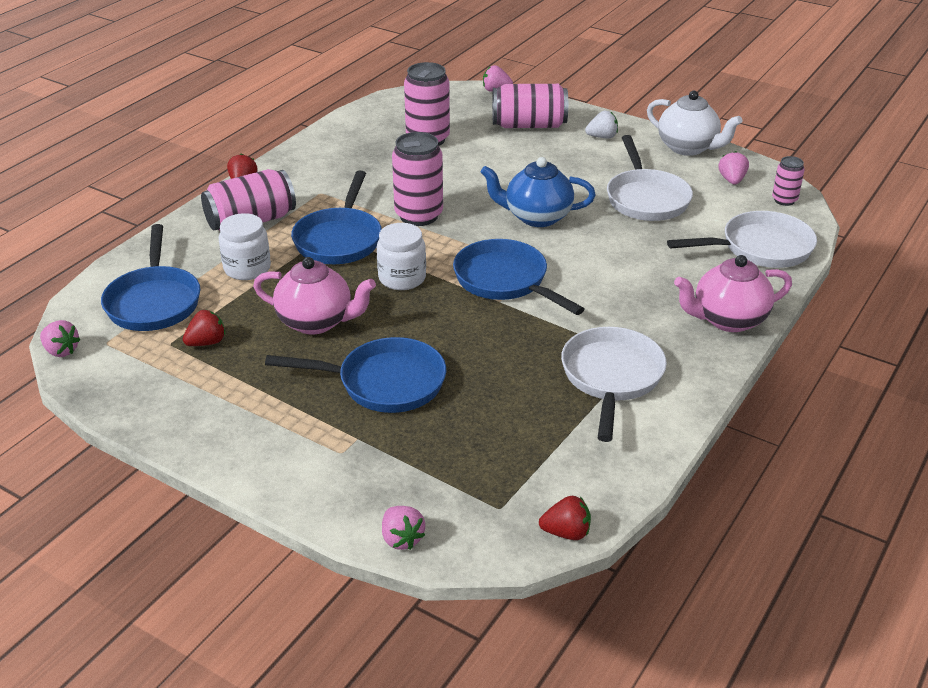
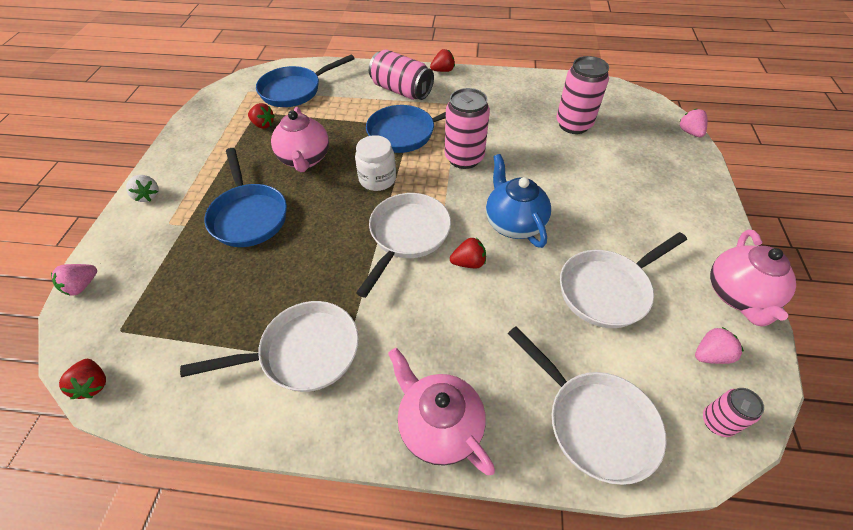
camera: 65 degrees right, 15 degrees up
(61, 351) = (235, 80): pink strawberry -> none
(247, 268) = (348, 109): white jar -> none
(505, 281) = (407, 236): blue pan -> white pan
(529, 125) = (655, 170): pink can -> none
(567, 256) = (468, 263): none -> red strawberry
(602, 137) = (686, 223): white strawberry -> white strawberry (148, 196)
(688, 148) = (737, 295): white teapot -> pink teapot

